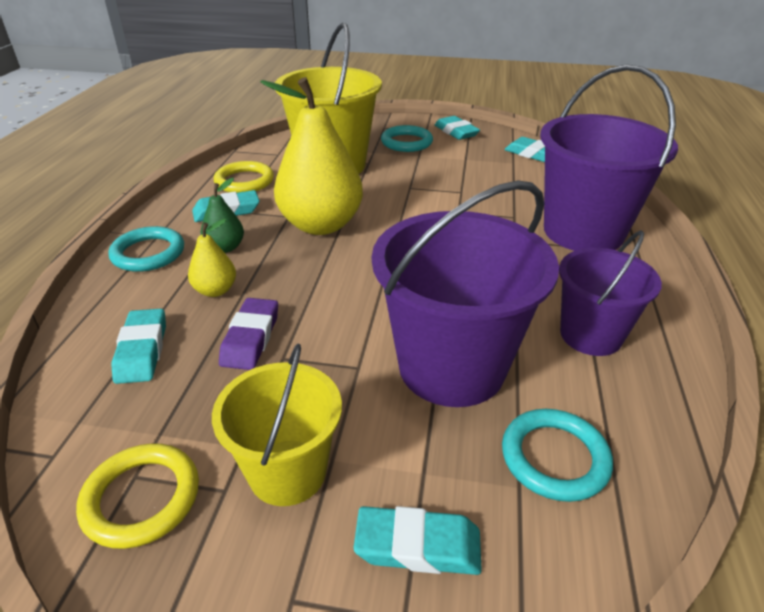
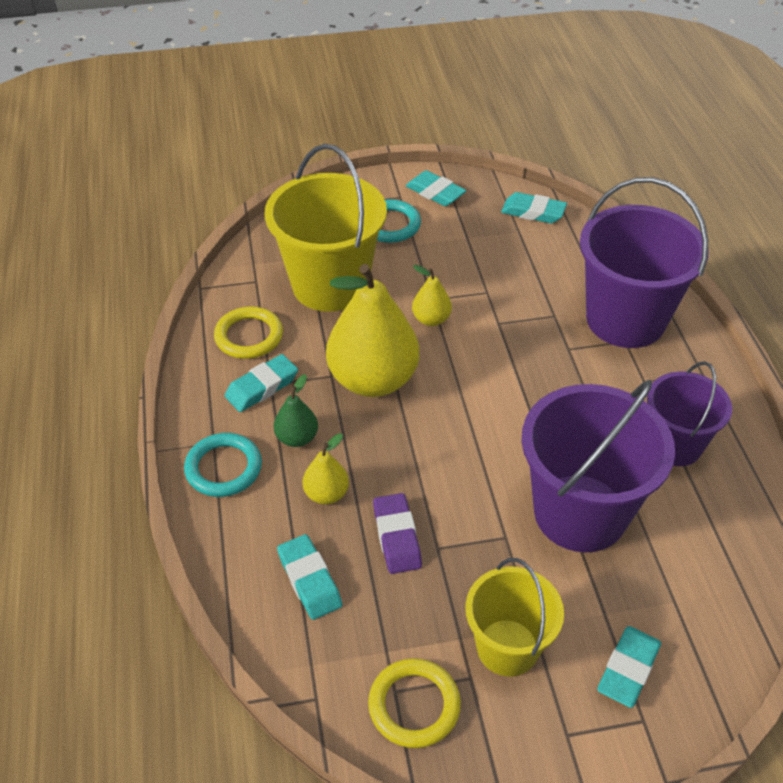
camera: 20 degrees left, 10 degrees up
(400, 199) = (431, 319): none -> yellow pear
(418, 546) = (628, 669): turquoise eraser -> turquoise eraser turned 45 degrees counterclockwise
(554, 458) = (689, 570): turquoise ring -> none

